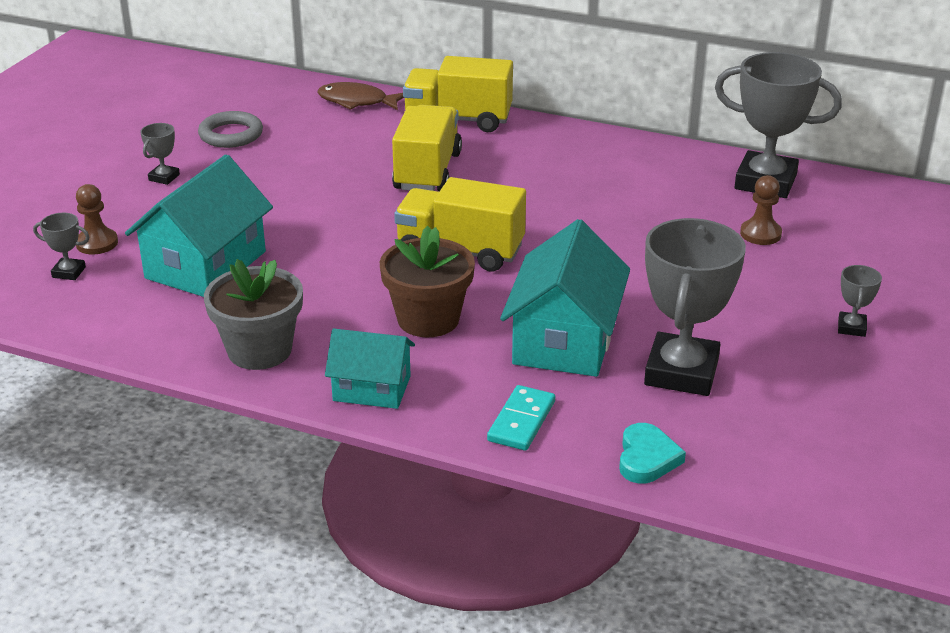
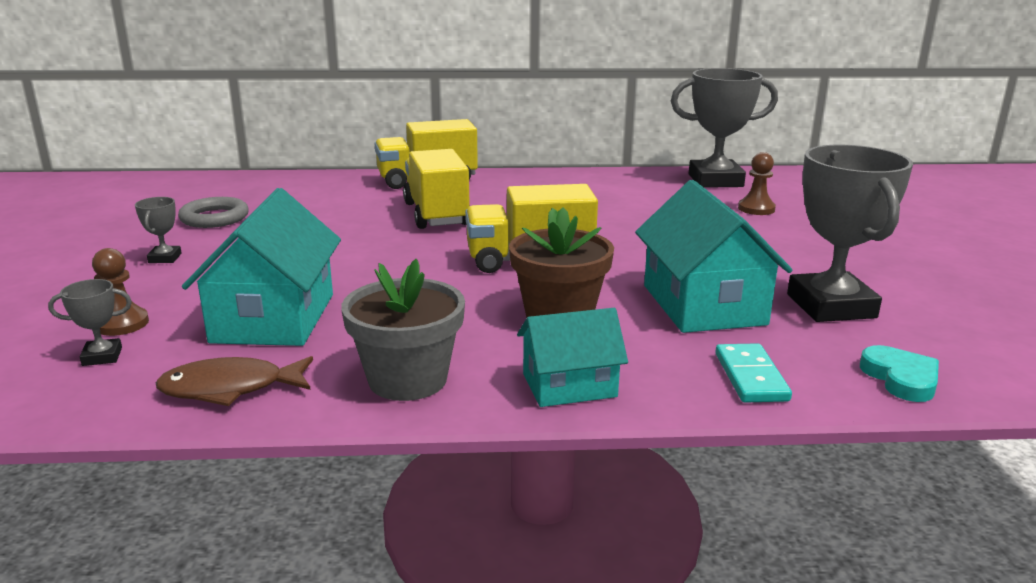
camera: 25 degrees left, 10 degrees down
(357, 101) = (322, 181): brown fish -> brown fish (230, 388)
(851, 327) = (906, 250): grey trophy -> none

